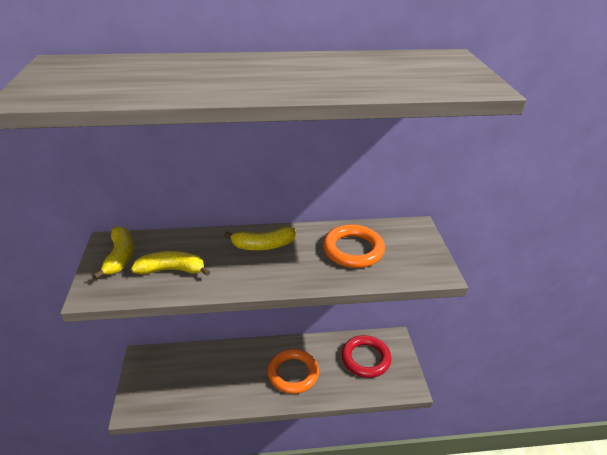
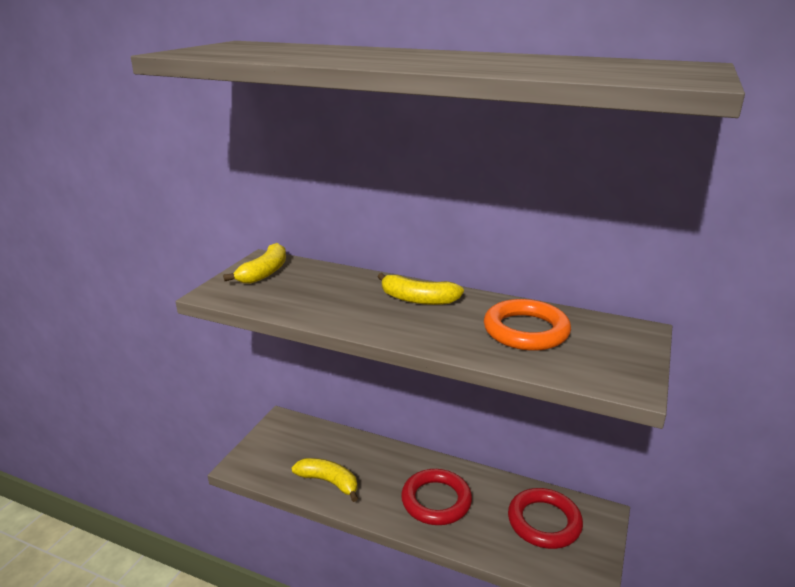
camera: 30 degrees right, 10 degrees down
(172, 270) = (303, 295): yellow banana -> yellow banana (329, 482)
(293, 373) = (436, 500): orange ring -> red ring

